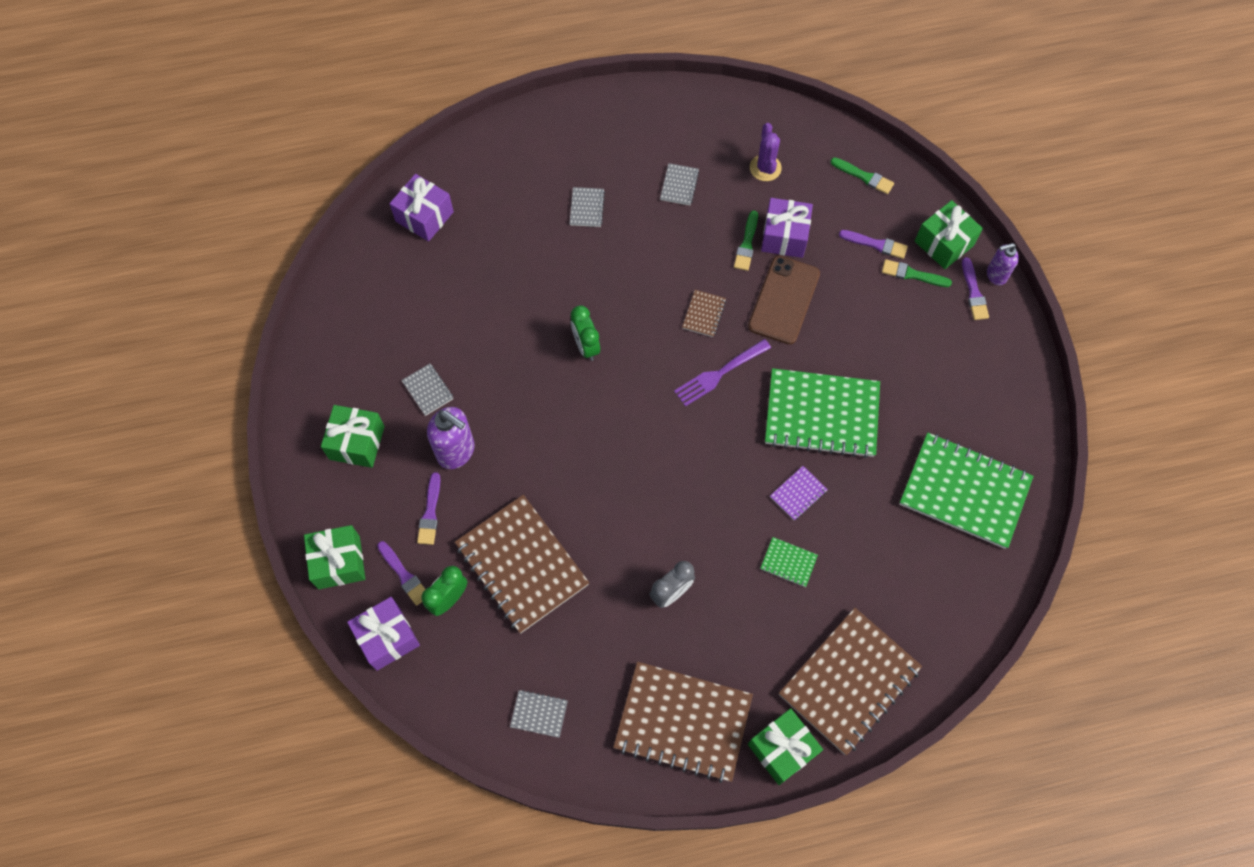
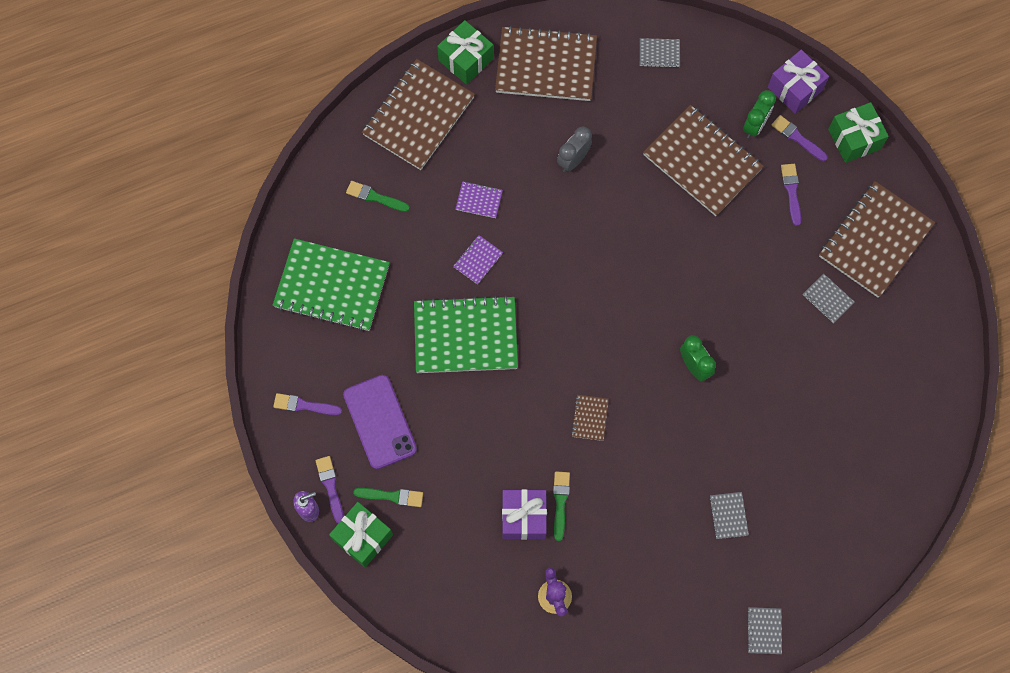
camera: 170 degrees right, 5 degrees up
(357, 443) = (875, 240): green gift -> brown notebook
(424, 216) = (888, 477): purple gift -> none
(456, 451) = (785, 247): purple soap dispenser -> none
(679, 185) = (640, 559): grey notebook -> grey notebook (764, 631)
(719, 374) = (565, 360): purple fork -> none
(784, 300) = (515, 446): brown phone -> none
(788, 563) = (479, 200): green notebook -> purple notebook
(864, 176) = (450, 604): green brush -> green brush (375, 197)
(876, 244) = (431, 524): purple brush -> purple brush (304, 405)
(920, 344) = (379, 422): none -> purple phone

